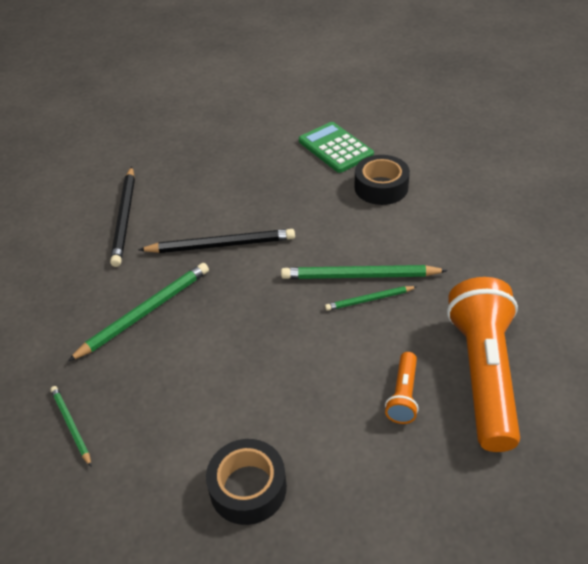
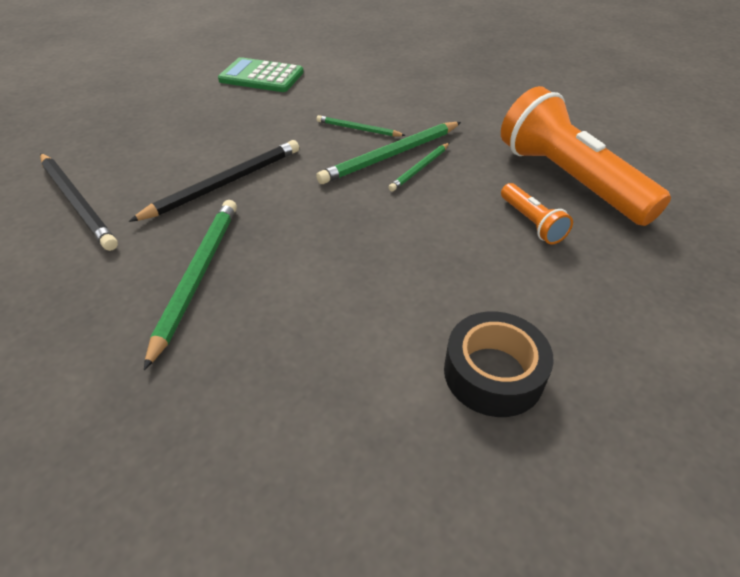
camera: 40 degrees left, 0 degrees up
(71, 425) = (218, 439): green pencil -> green pencil (358, 129)
(381, 187) = (335, 90): black tape -> none

